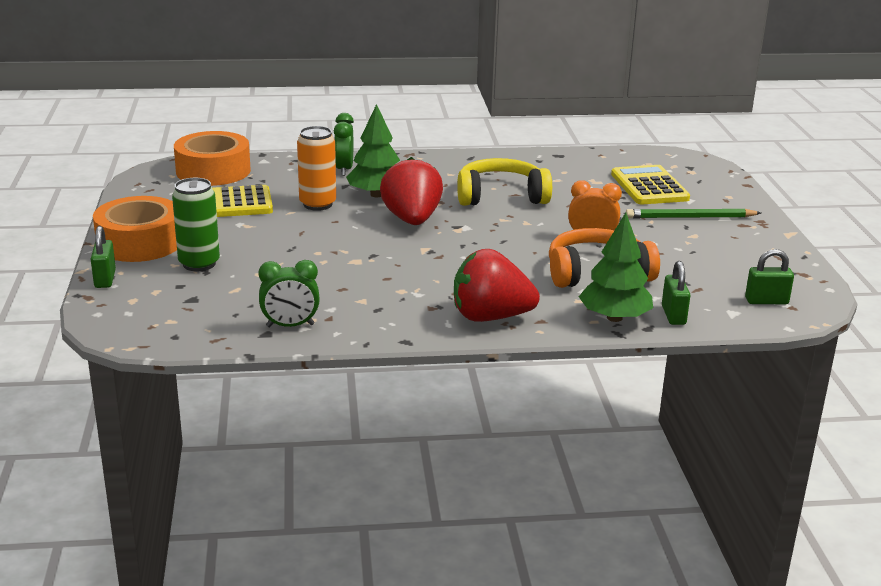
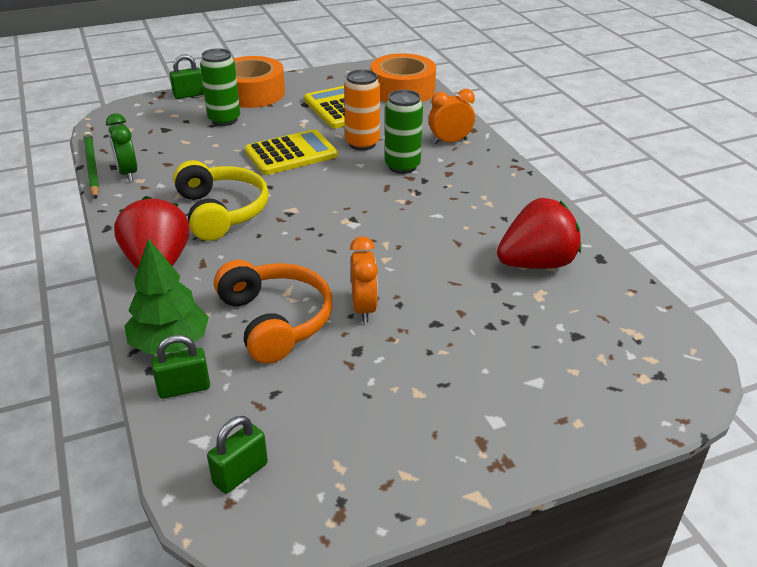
camera: 75 degrees right, 10 degrees up
(344, 169) = (450, 141): green clock -> orange clock
(376, 194) = (402, 166): green tree -> green can
(412, 220) = (354, 193): red strawberry -> red strawberry (536, 263)
(501, 196) = (445, 234): yellow headphones -> yellow headphones (221, 212)
(649, 186) = (555, 341): yellow calculator -> yellow calculator (291, 154)
(690, 217) = (474, 386): green pencil -> green pencil (91, 167)
(766, 301) = (240, 473): green padlock -> green padlock turned 60 degrees clockwise

